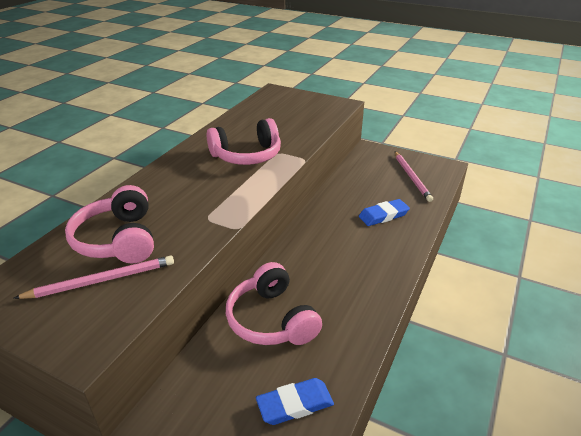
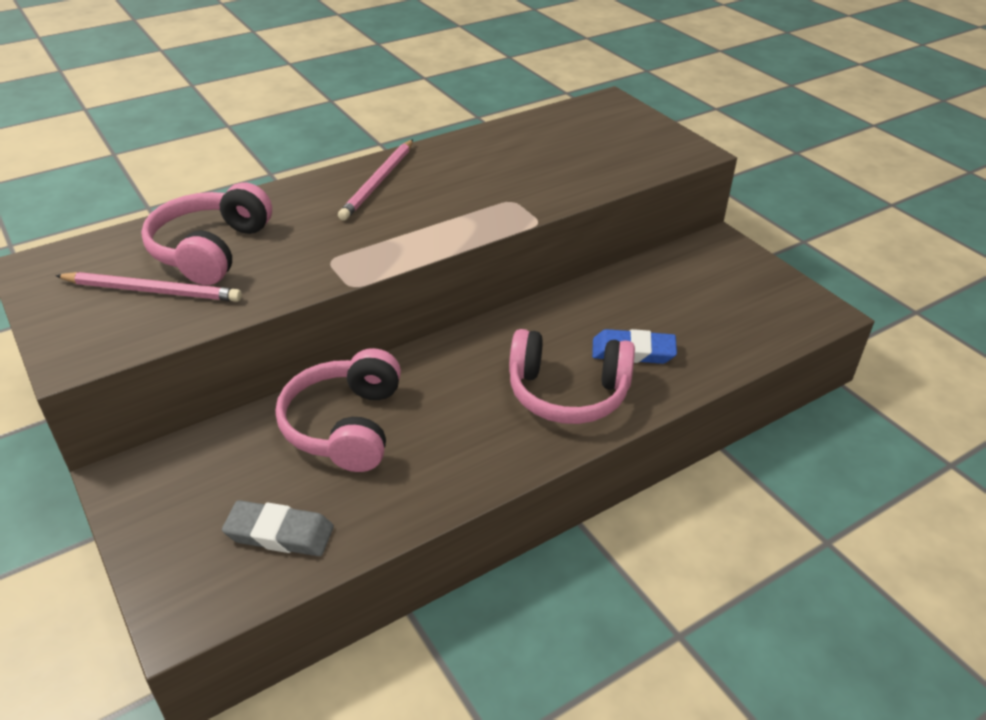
camera: 30 degrees right, 5 degrees up
(247, 155) = (465, 191): pink headphones -> pink headphones (567, 393)
(295, 404) = (279, 533): blue eraser -> grey eraser
(412, 177) = (742, 310): pink pencil -> pink pencil (378, 182)

